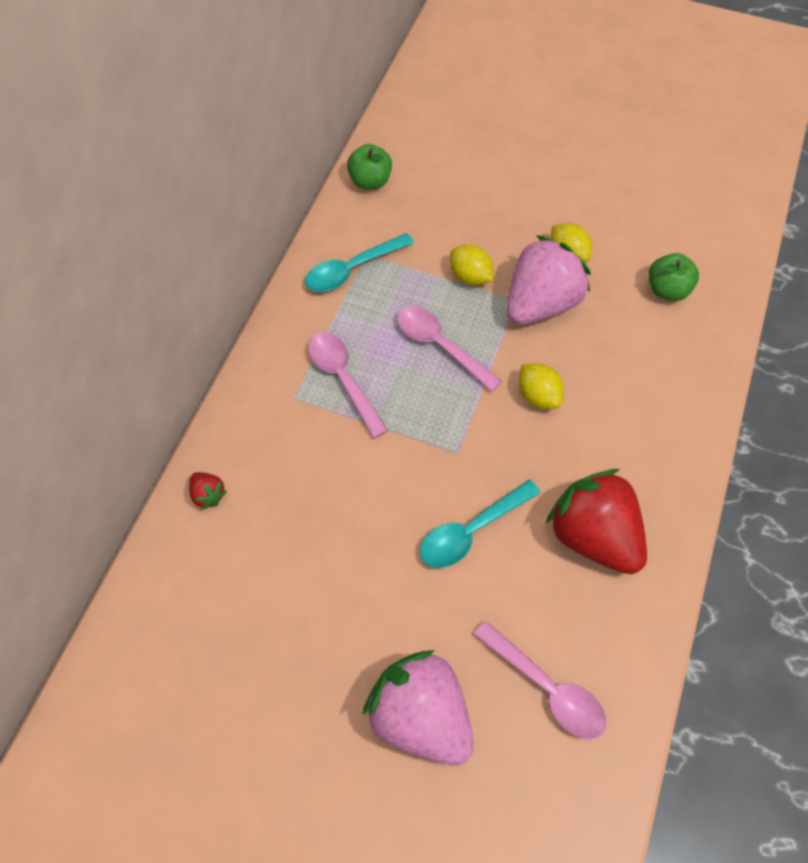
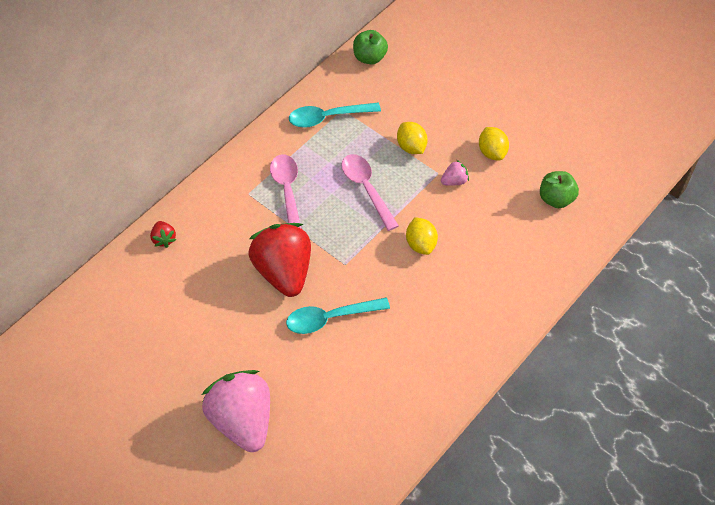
camera: 20 degrees right, 5 degrees down
(540, 304) = (454, 181): pink strawberry -> pink strawberry, size x0.41
(547, 688) = (334, 433): pink spoon -> none
(593, 536) = (414, 349): red strawberry -> red strawberry (283, 272)

